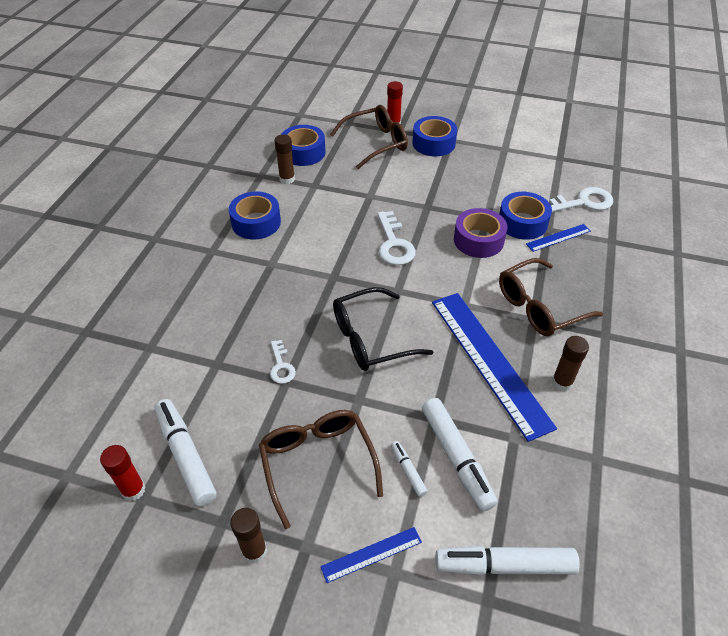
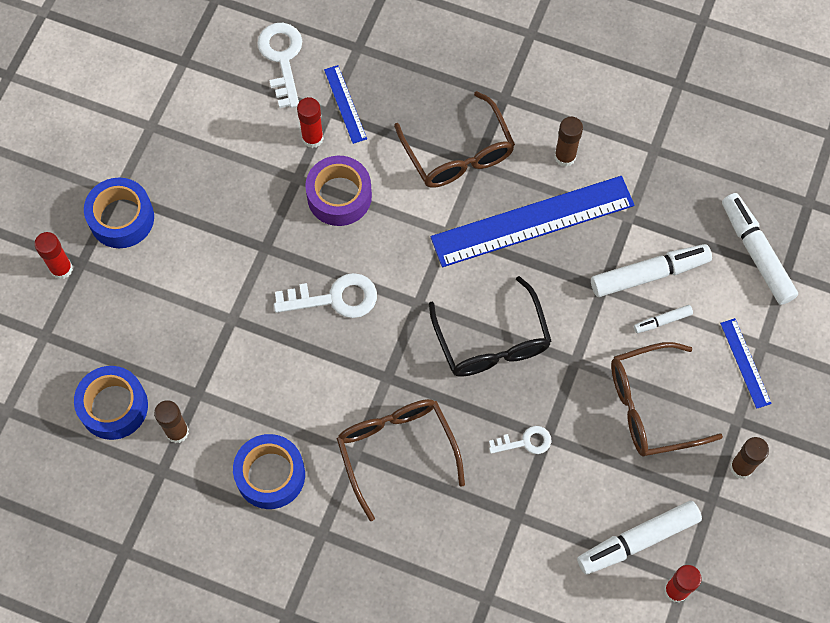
camera: 85 degrees left, 20 degrees up
(375, 143) = (107, 300): brown glasses -> brown glasses (396, 451)
(504, 565) = (756, 253): white marker -> white marker turned 150 degrees clockwise
(522, 223) = (312, 138): blue tape -> red glue stick

